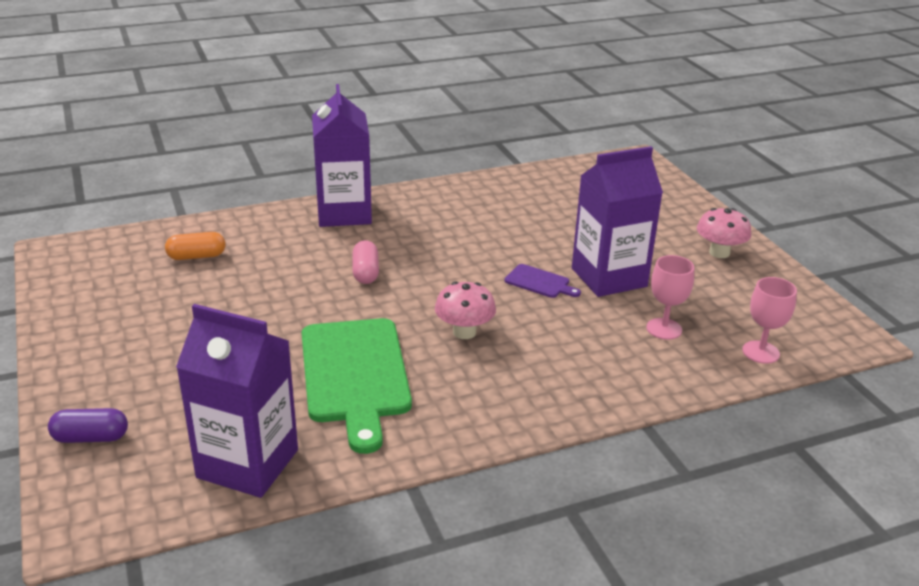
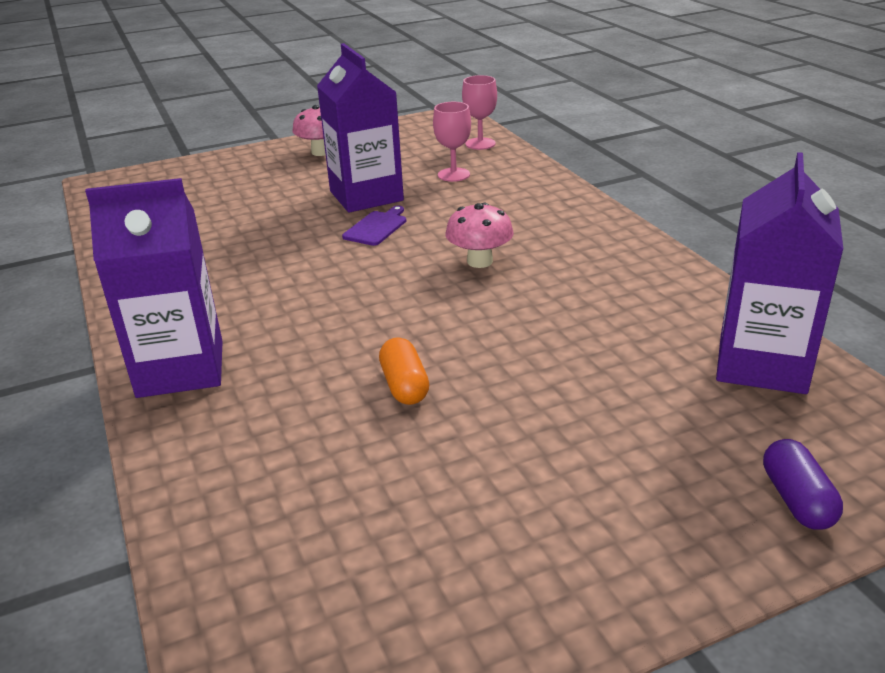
camera: 90 degrees left, 0 degrees up
(196, 256) = (301, 502): orange capsule -> orange capsule (404, 385)
(355, 375) = (578, 317): green cutting board -> none
(365, 272) = (356, 332): pink capsule -> none

